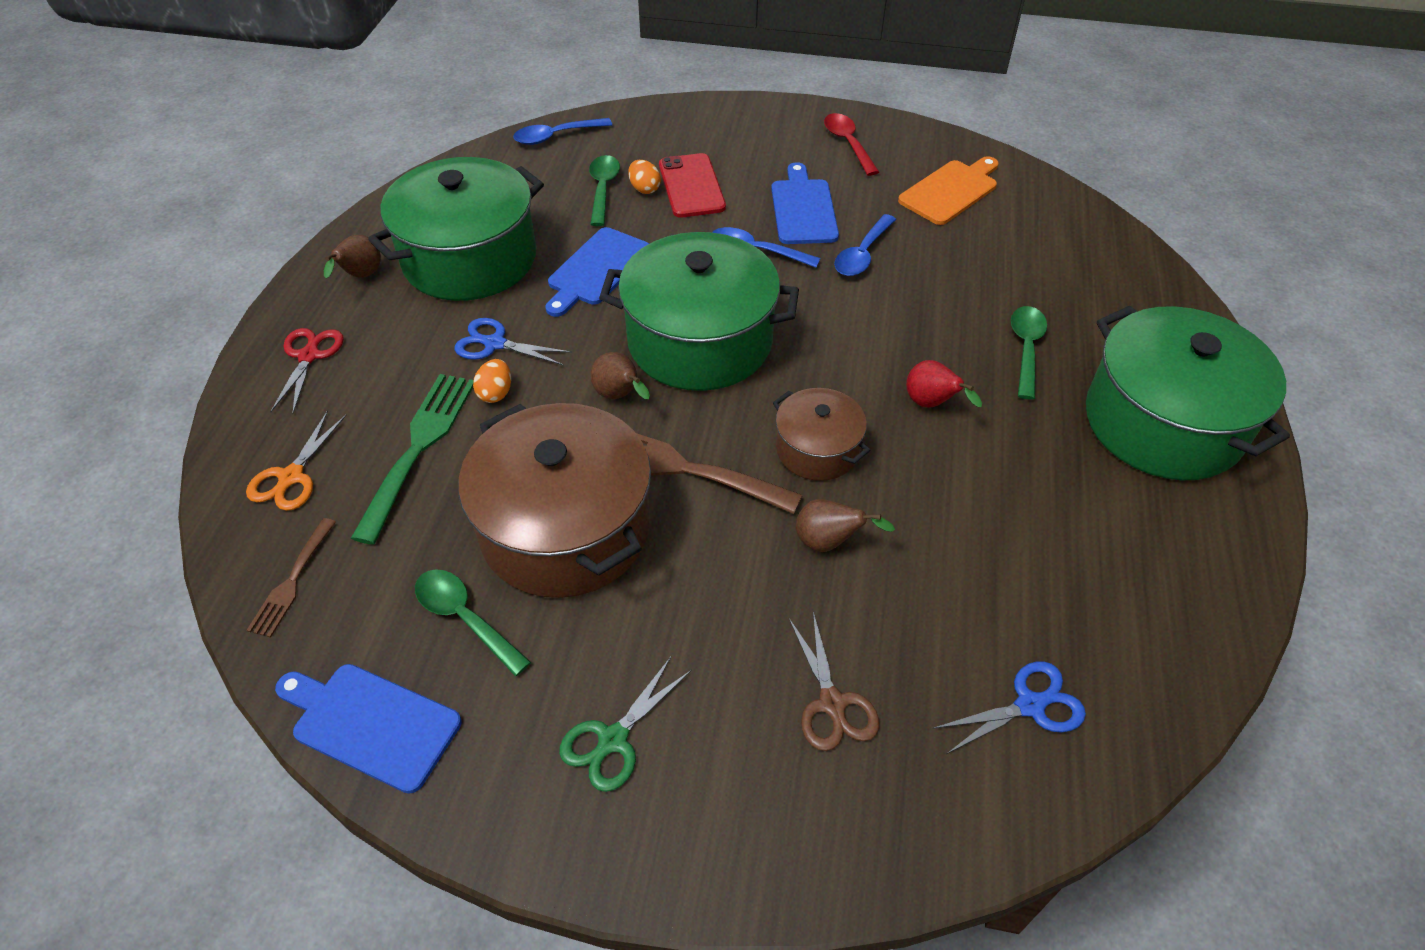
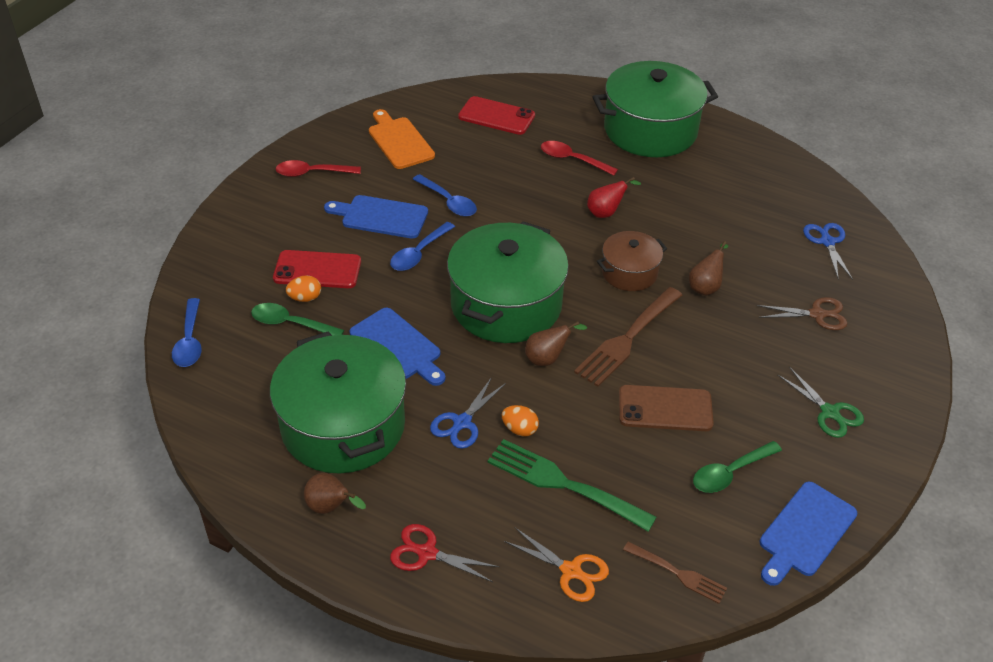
camera: 75 degrees left, 5 degrees down
(565, 528) = (665, 409): brown pot -> brown phone
(1026, 349) = (572, 160): green spoon -> red spoon
(1066, 259) = (496, 116): none -> red phone

